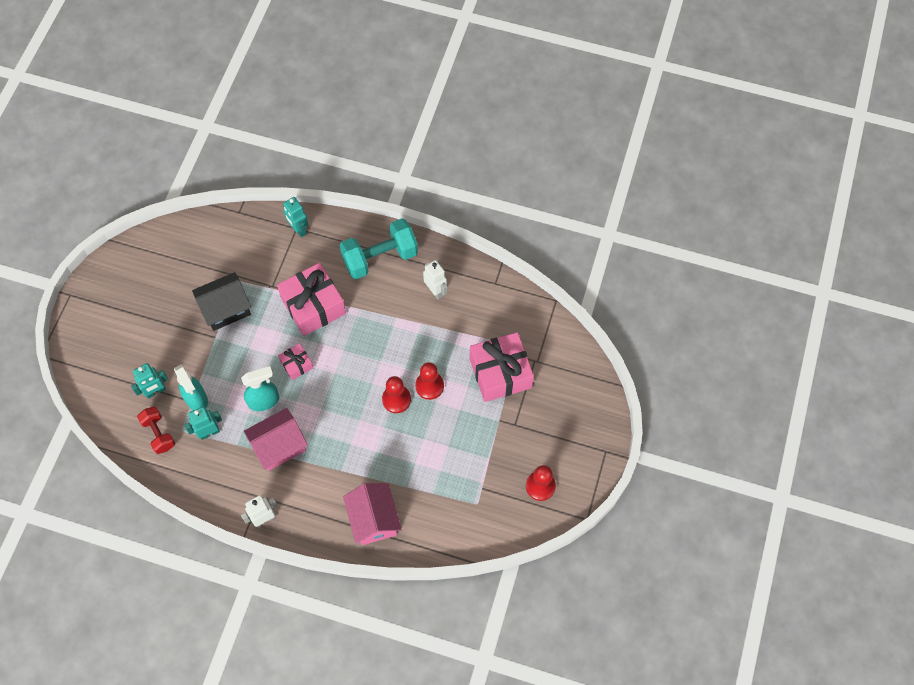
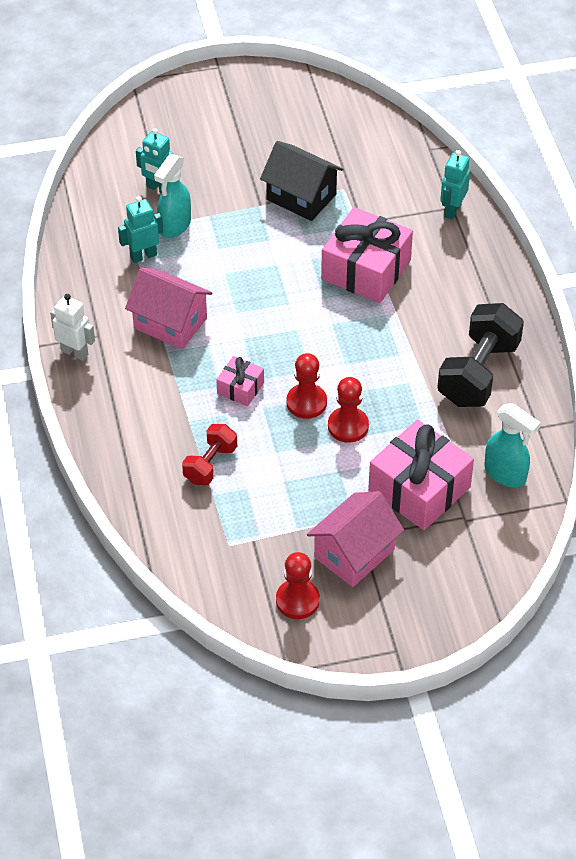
camera: 60 degrees right, 15 degrees down
(159, 434) = (112, 215): red dumbbell -> red dumbbell (210, 464)
(209, 432) = (143, 256): turquoise robot -> turquoise robot turned 60 degrees counterclockwise
(264, 401) = (215, 284): turquoise spray bottle -> turquoise spray bottle (505, 474)
(296, 364) = (281, 290): pink gift -> pink gift (240, 388)
(373, 519) = (140, 452): pink house -> pink house (354, 553)
(380, 258) = (478, 300): turquoise dumbbell -> none
(435, 291) = (478, 373): white robot -> black dumbbell

